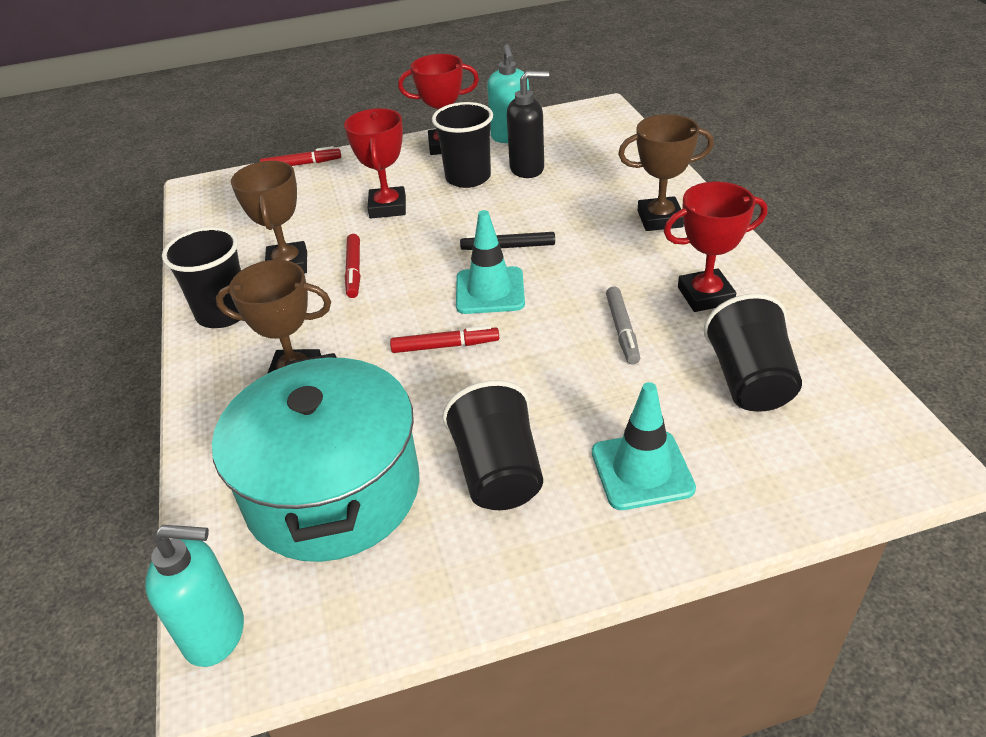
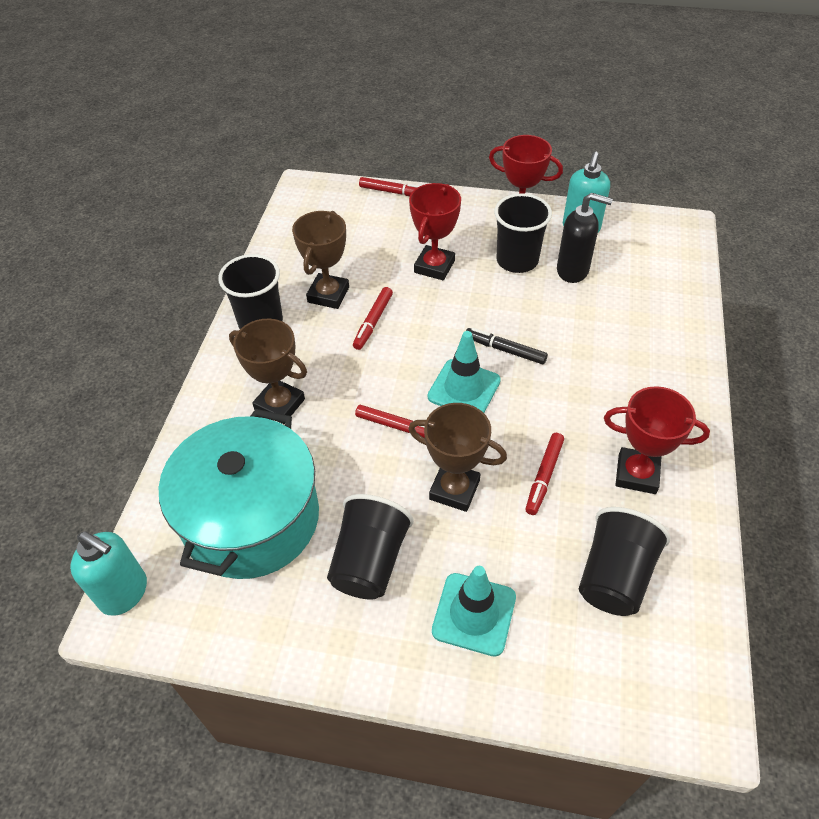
camera: 25 degrees right, 10 degrees up
(622, 330) = (543, 476): grey marker -> red marker
(660, 219) = (652, 375): brown trophy -> brown trophy (454, 489)

